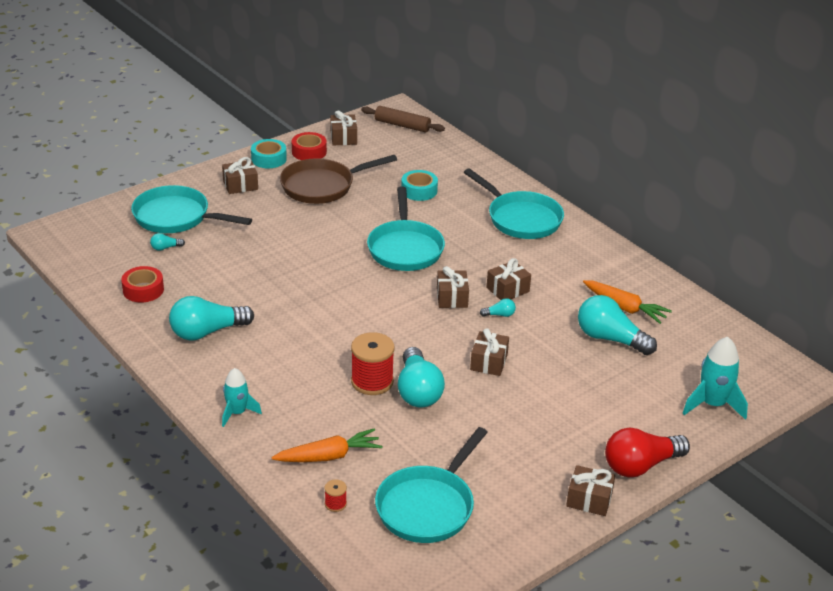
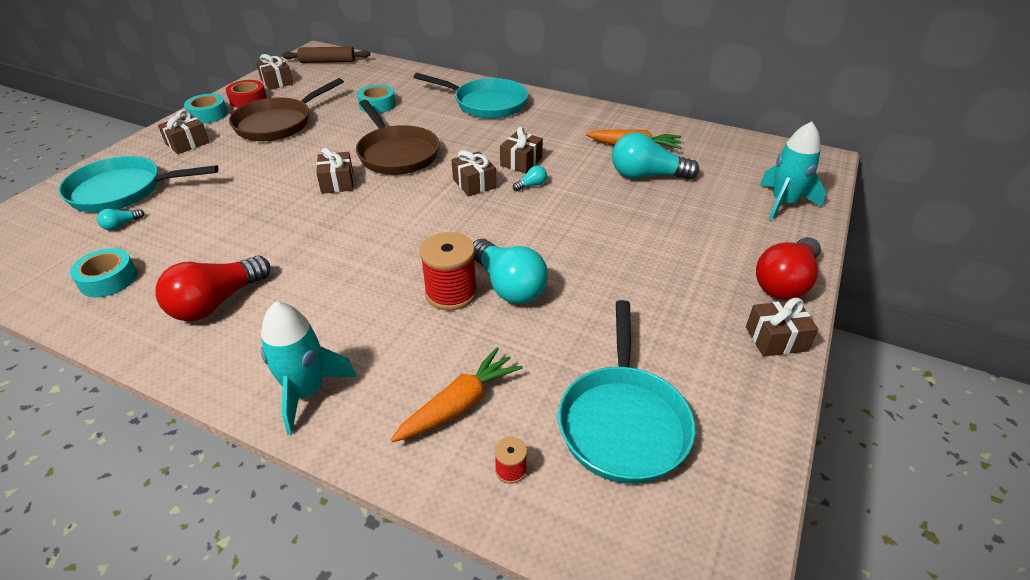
camera: 25 degrees left, 5 degrees up
(143, 290) = (108, 279): red tape -> turquoise tape
(207, 332) = (216, 302): turquoise light bulb -> red light bulb
(237, 413) = (306, 392): turquoise rocket -> turquoise rocket, size x1.52
(405, 248) = (396, 154): turquoise pan -> brown pan
(489, 362) = (557, 232): brown gift -> brown gift (337, 182)

